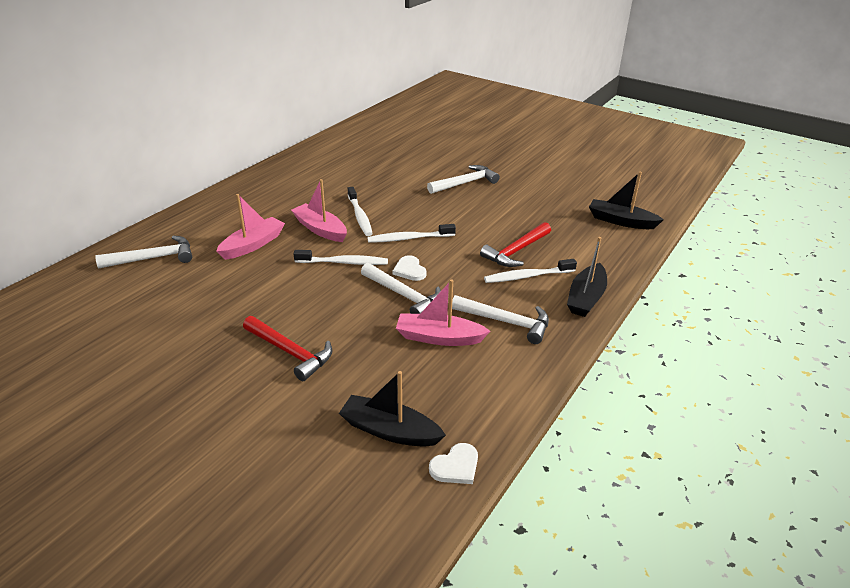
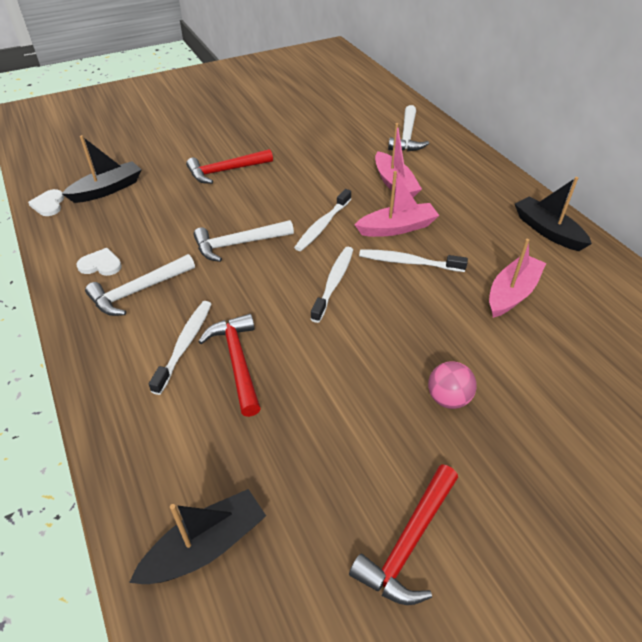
camera: 120 degrees right, 10 degrees up
(409, 270) = (274, 262): white heart -> white heart (101, 265)
(439, 337) = (164, 243): pink boat -> pink boat (512, 293)
(465, 183) = (448, 398): white hammer -> pink ball
(553, 178) = (408, 543): none -> red hammer
(586, 298) = (104, 373): black boat -> black boat (547, 231)

